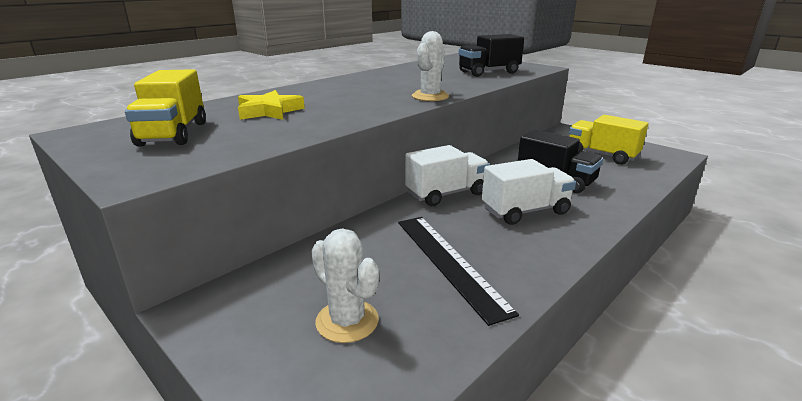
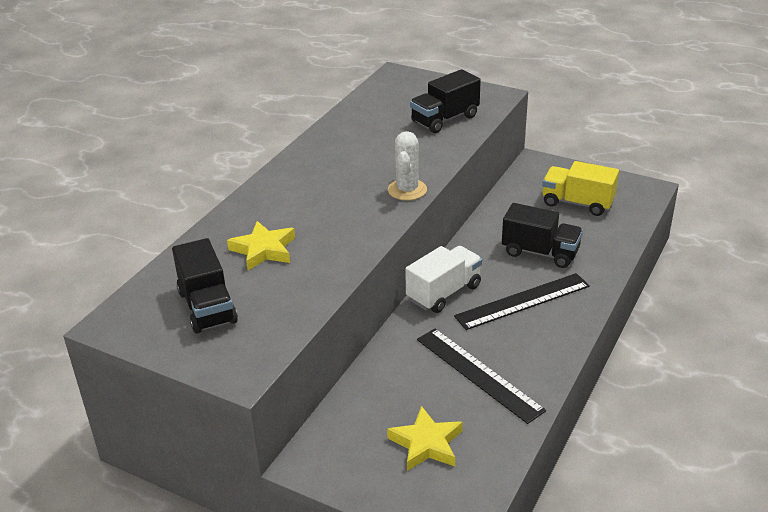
camera: 15 degrees left, 10 degrees up
(174, 134) = (207, 307): yellow truck -> black truck
(347, 321) = (426, 444): white cactus -> yellow star
(525, 211) = (523, 301): white truck -> black ruler

